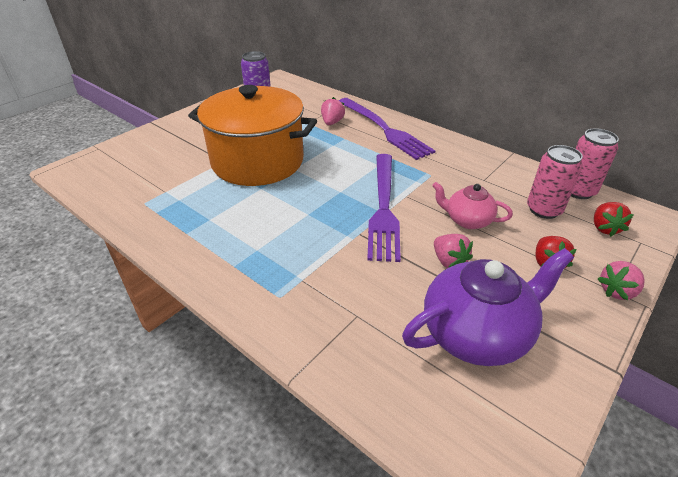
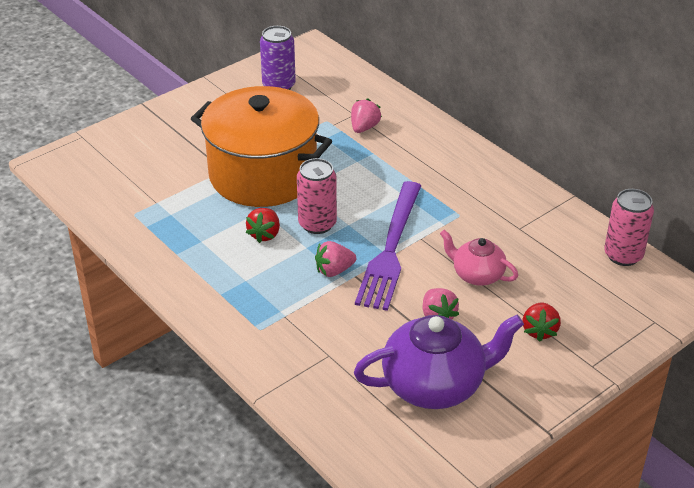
camera: 10 degrees right, 0 degrees up
(384, 129) = (426, 144): purple fork -> none
(544, 210) = (569, 273): pink can -> pink can (317, 224)
(604, 228) = (625, 302): red strawberry -> red strawberry (264, 234)
(617, 291) = (594, 366): pink strawberry -> pink strawberry (334, 270)

